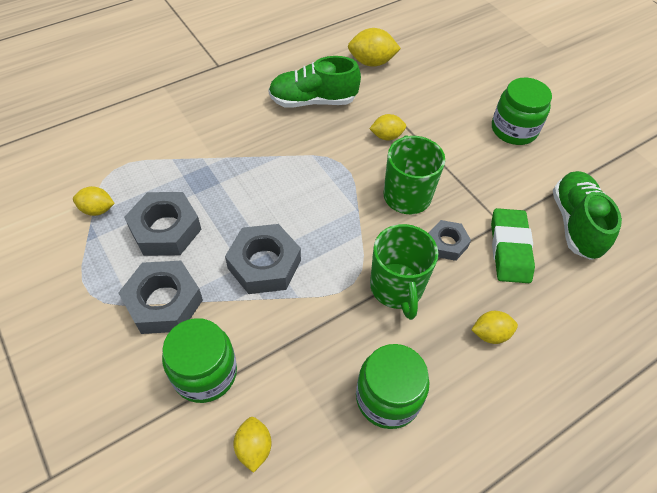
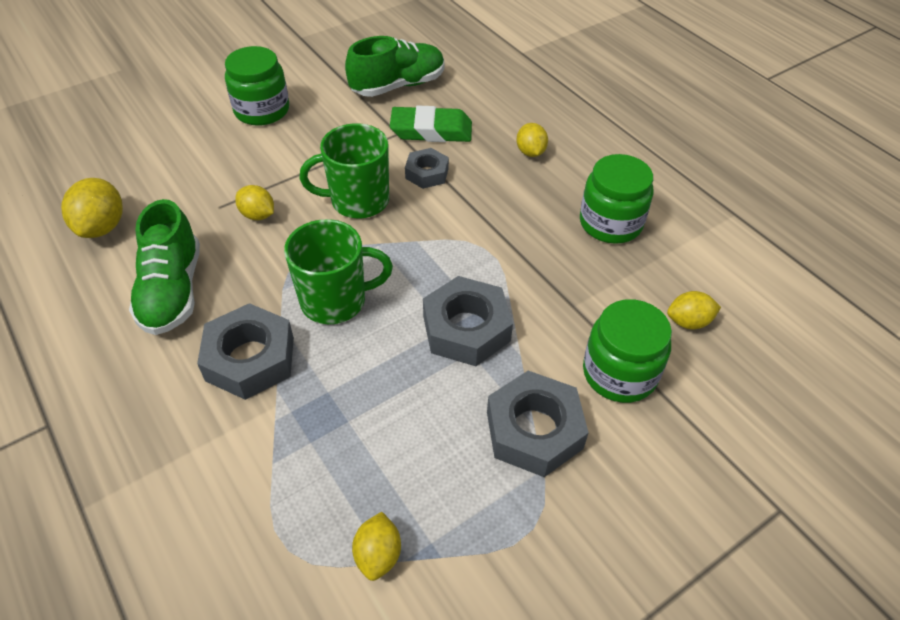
camera: 90 degrees left, 5 degrees down
(165, 229) = (415, 448): grey nut -> grey nut (250, 359)
(386, 136) = (258, 215): yellow lemon -> yellow lemon turned 45 degrees counterclockwise
(397, 288) = (487, 213): green mug -> green mug (335, 300)
(575, 223) = (398, 86): green shoe -> green shoe turned 150 degrees clockwise

